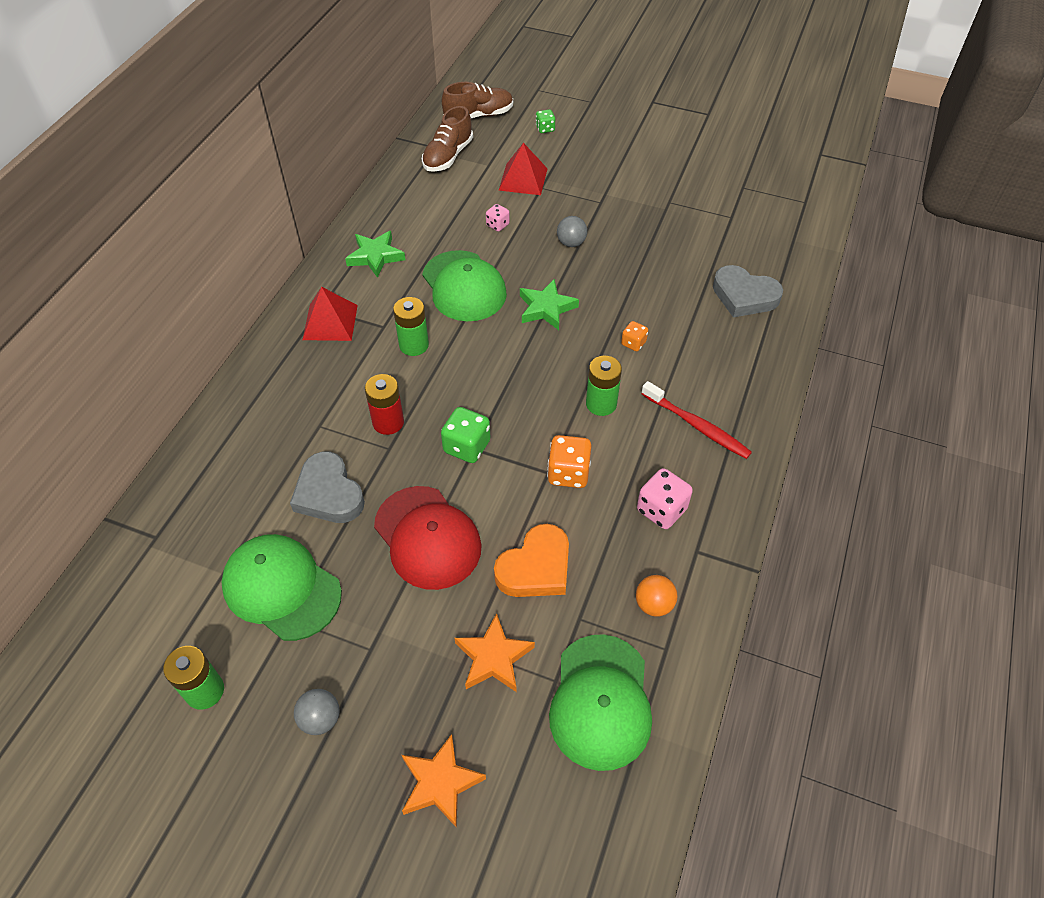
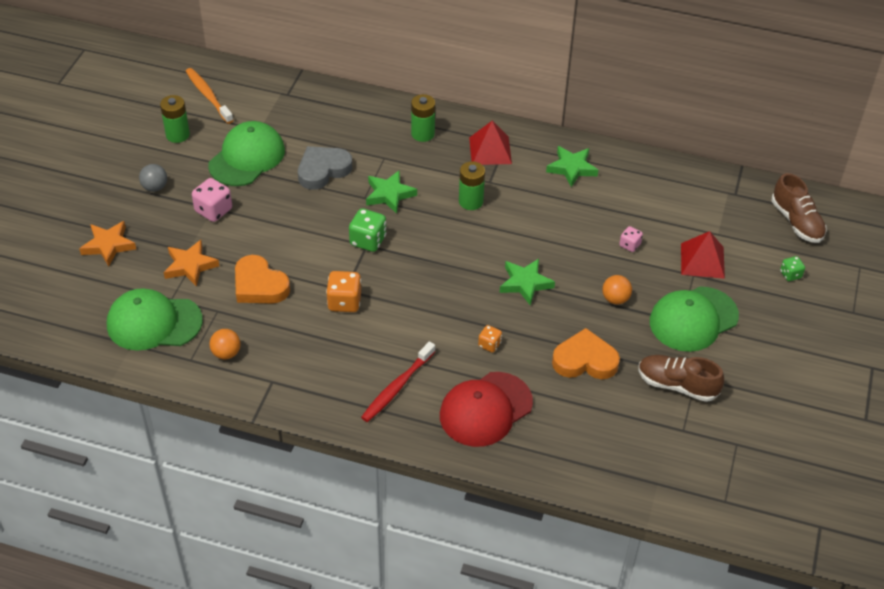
camera: 85 degrees right, 5 degrees down
(122, 648) = (208, 96): none -> orange toothbrush
(388, 422) = (389, 194): red battery -> green star
(427, 537) = (285, 225): red cap -> red cap (485, 409)
(448, 156) = (723, 203): brown shoe -> brown shoe (677, 385)
(464, 286) = (544, 227): green cap -> green cap (693, 319)
(571, 243) = (615, 299): grey ball -> orange ball
(601, 404) = (417, 322): green battery -> green battery (423, 134)
(652, 272) = (585, 360): none -> orange heart
(661, 510) = (310, 360): pink dice -> pink dice (213, 210)
(744, 296) = (564, 432): grey heart -> none

